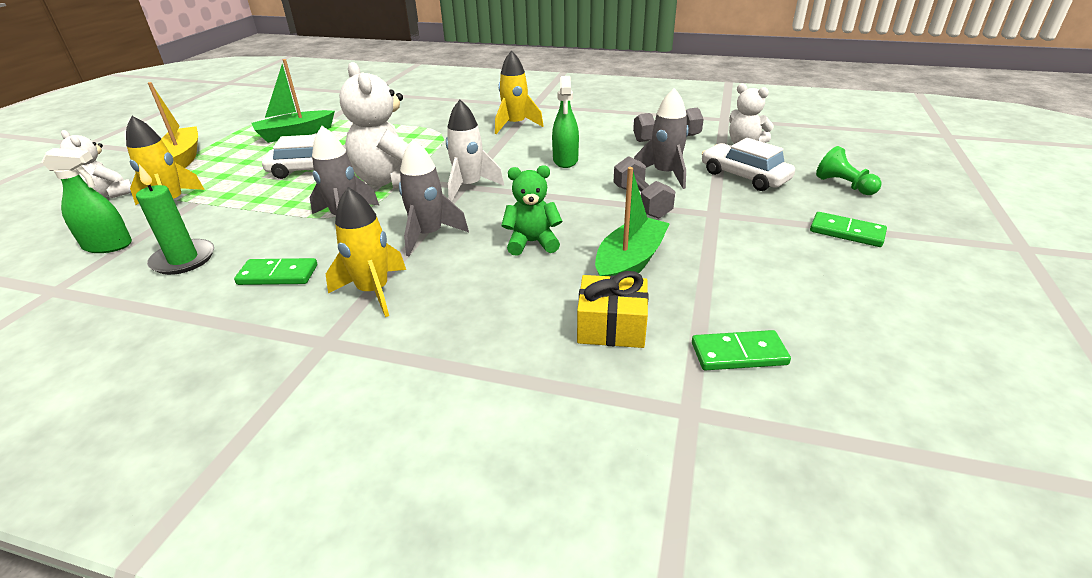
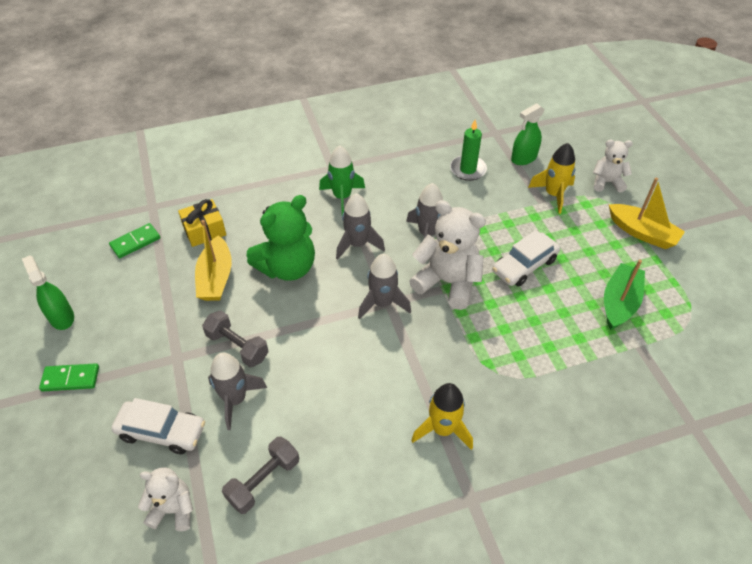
camera: 145 degrees right, 15 degrees up
(278, 275) = (404, 184): green domino -> none
(374, 292) = (342, 197): yellow rocket -> green rocket
(469, 187) = (382, 303): white rocket -> grey rocket
(532, 243) = (287, 267): green teddy bear -> green teddy bear, size x1.72
(565, 160) = (337, 380): green spray bottle -> green spray bottle (61, 317)
(629, 263) = (216, 278): green boat -> yellow boat
(844, 185) = (66, 459): green pawn -> none

